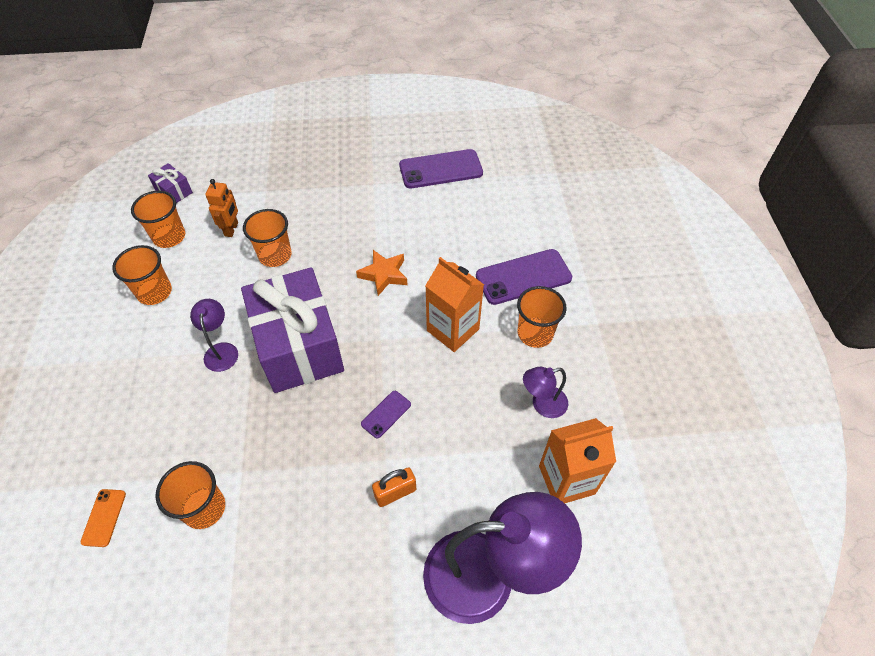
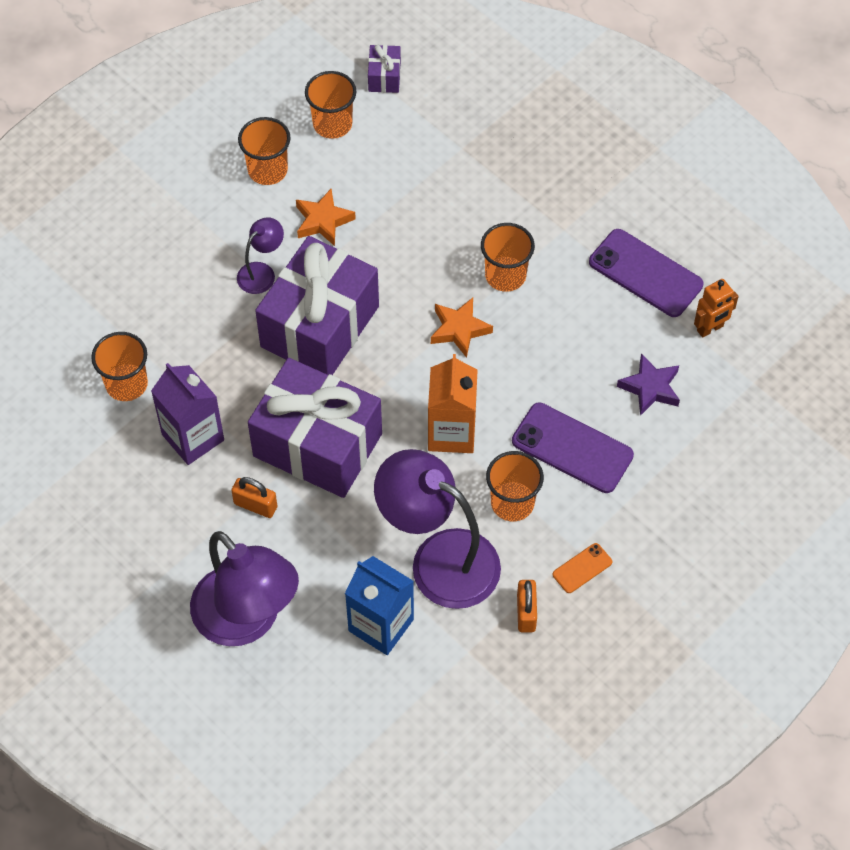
camera: 50 degrees right, 5 degrees up
(104, 517) = (63, 325): orange phone -> orange phone (582, 568)
(227, 289) = (323, 221): none -> orange star
(232, 229) = (389, 164): orange robot -> orange robot (710, 328)
(275, 255) = (394, 224): orange cup -> orange cup (505, 275)
(297, 494) = (193, 437): none -> purple carton
(386, 414) = (317, 445): purple phone -> purple gift
(517, 215) = (650, 388): none -> purple star
(542, 404) = (439, 559): purple lamp -> purple lamp, size x2.13
(566, 480) = (381, 625): orange carton -> blue carton
(625, 383) = (526, 613): none -> orange padlock

